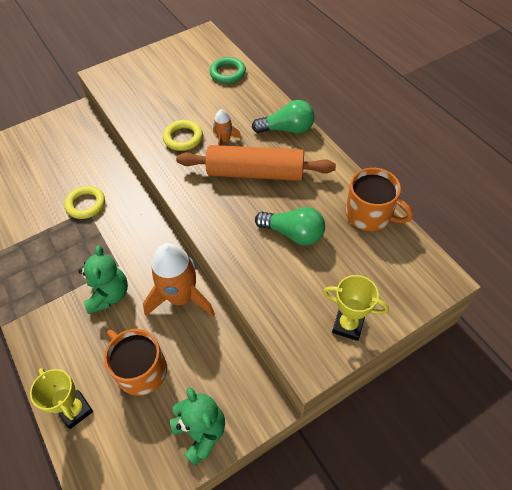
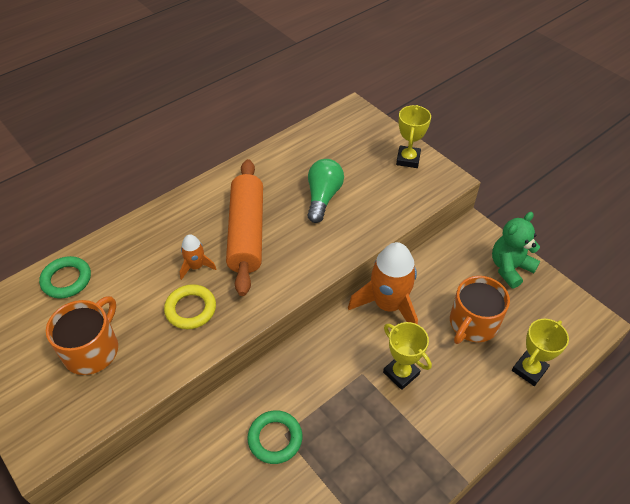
camera: 100 degrees left, 5 degrees down
(86, 204) = (275, 438): yellow ring -> green ring
(109, 295) = (401, 373): green teddy bear -> yellow trophy
(287, 129) = (179, 212): green light bulb -> none
(370, 214) = (293, 148): orange mug -> orange mug (92, 350)

